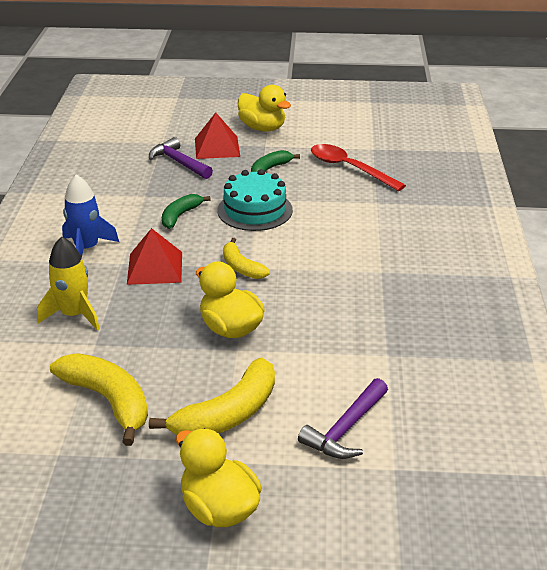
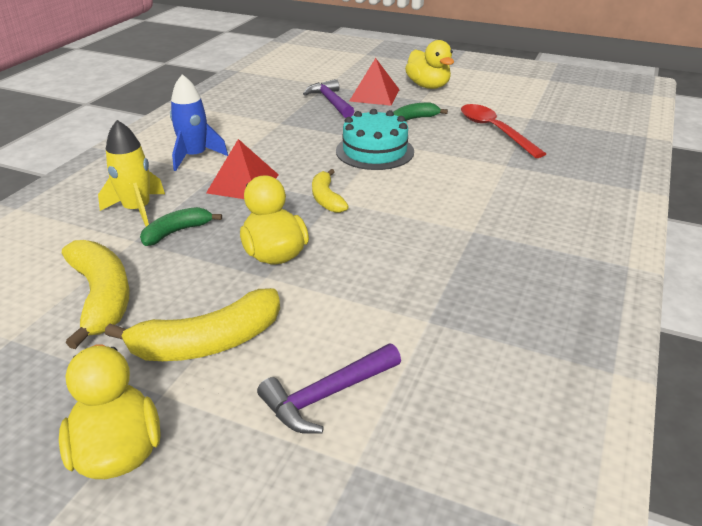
camera: 20 degrees right, 0 degrees up
(180, 216) = (300, 144): green banana -> green banana (177, 232)

